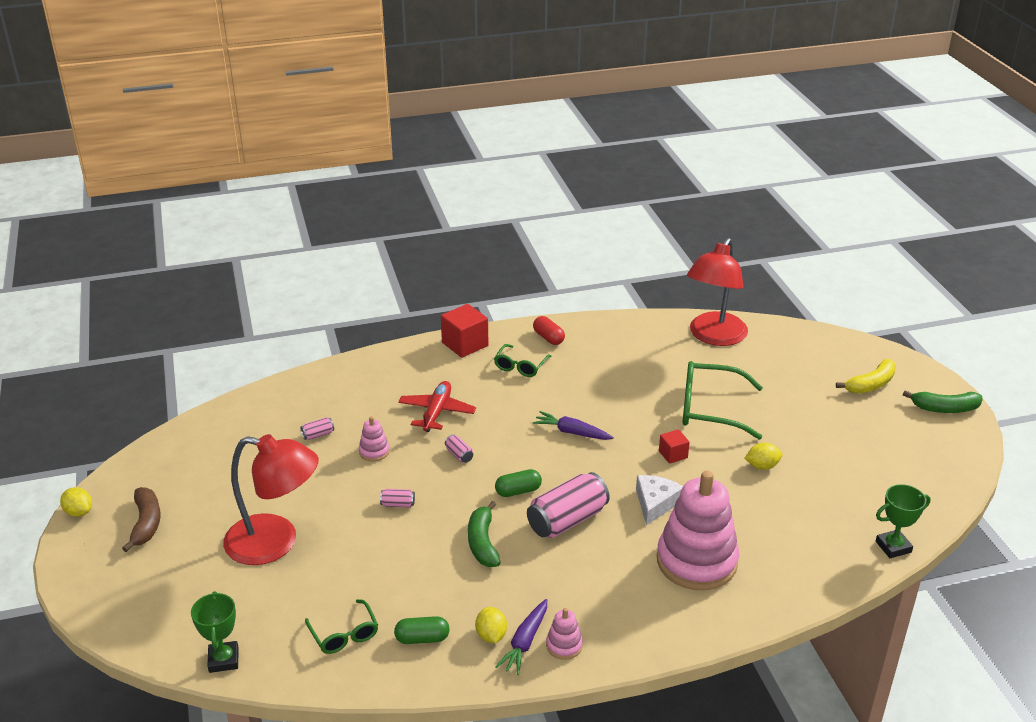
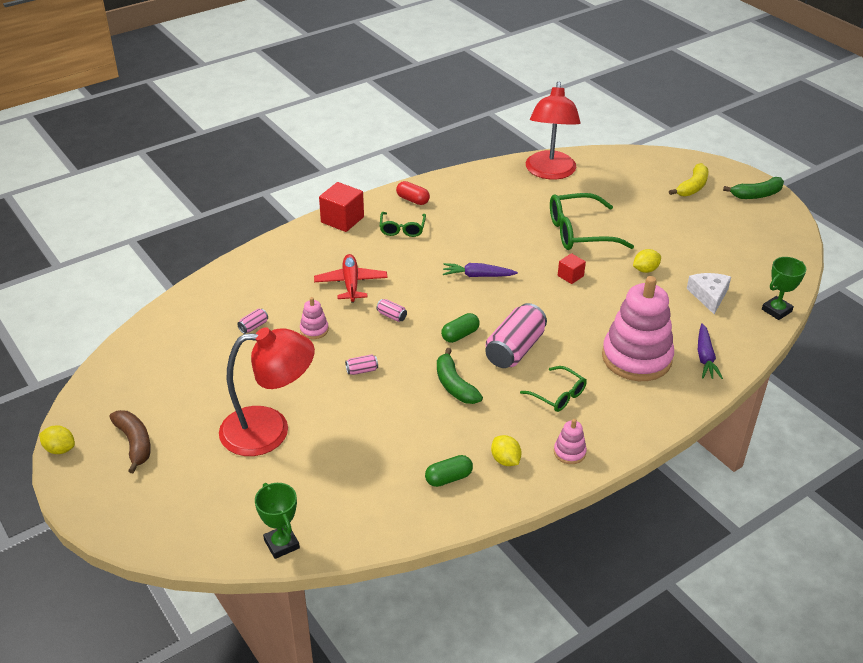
camera: 20 degrees left, 5 degrees up
(344, 634) = (378, 493): green glasses -> green glasses (558, 395)
(525, 642) = (536, 458): purple carrot -> purple carrot (705, 357)
(655, 503) = (578, 319): white cheese -> white cheese (709, 296)

